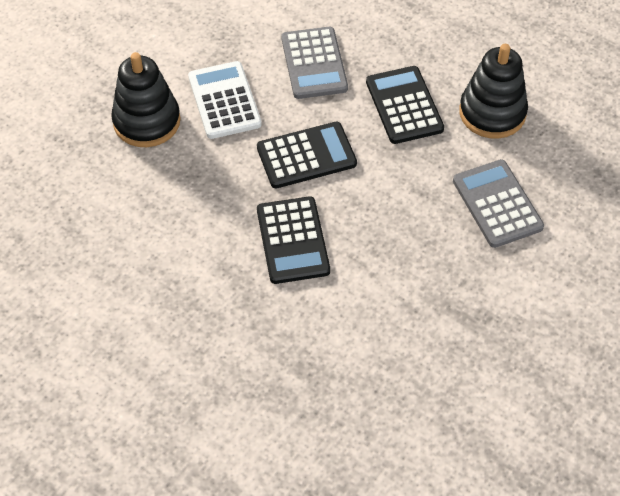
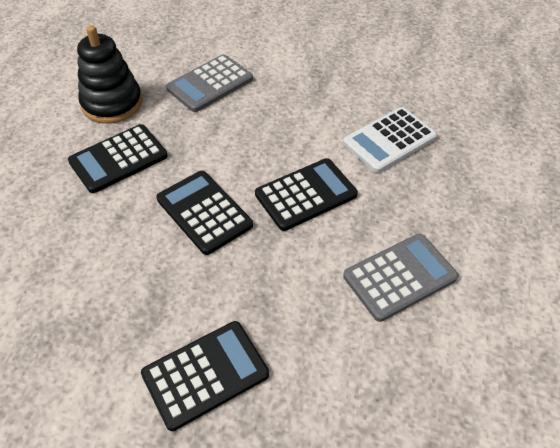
camera: 110 degrees left, 5 degrees down
(147, 121) = (205, 374): black stacking toy -> black calculator
(224, 101) = (151, 305): white calculator -> white calculator (389, 140)
(314, 63) = (76, 240): grey calculator -> grey calculator (400, 277)

